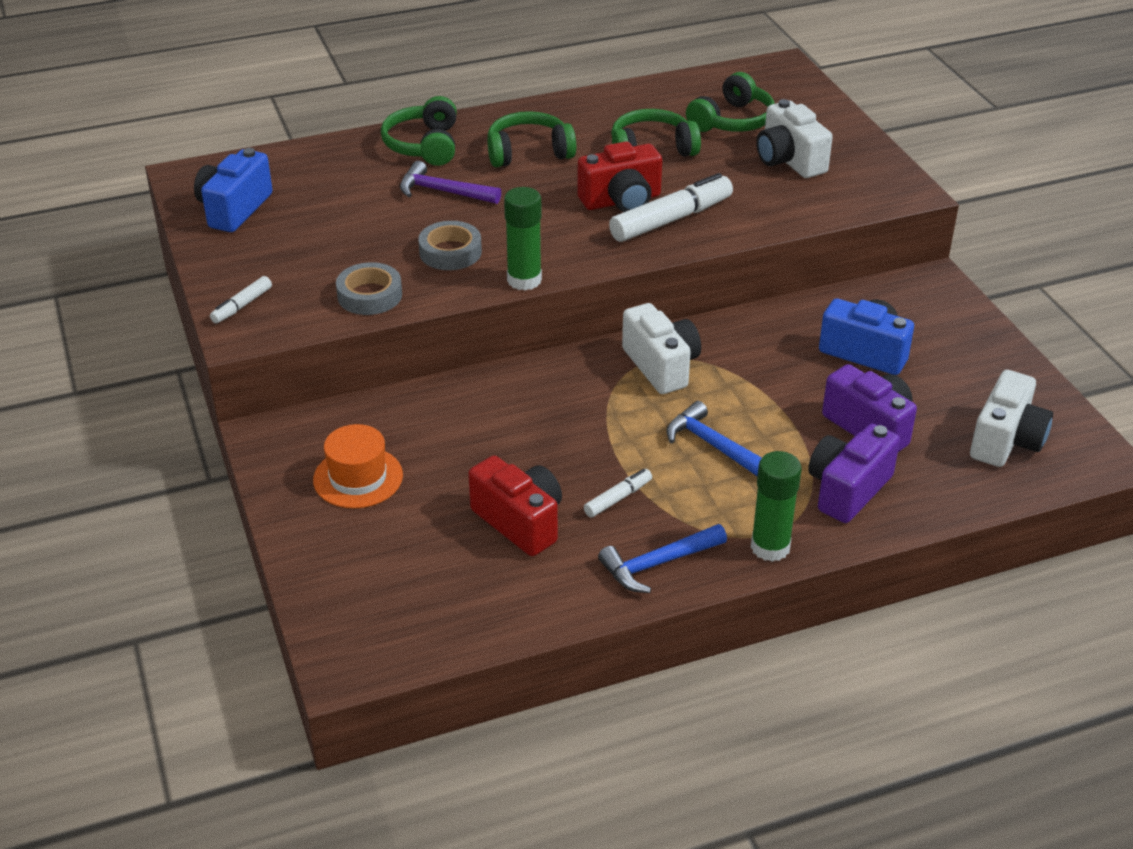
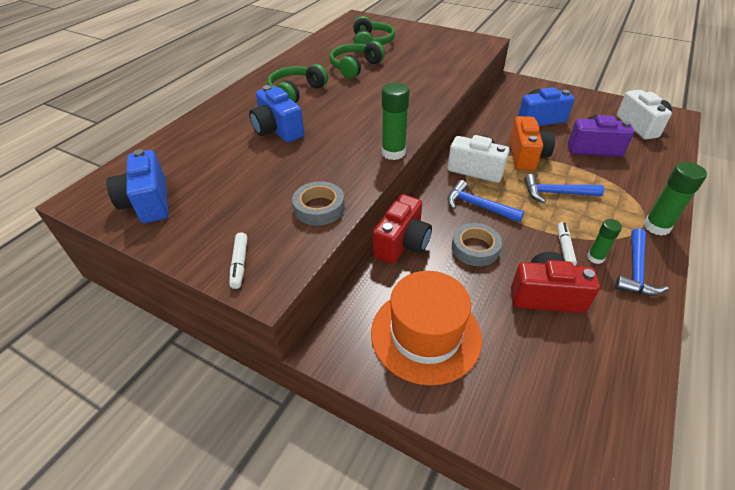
camera: 40 degrees left, 5 degrees up
(358, 477) = (425, 334): orange hat -> orange hat, size x1.53
(424, 145) = (231, 112): green headphones -> none
(443, 192) = (277, 130): purple hammer -> blue camera
(450, 252) = (330, 159): grey tape -> grey tape (475, 248)
(594, 404) = (478, 206): none -> blue hammer
(621, 201) = (378, 94): red camera -> red camera (402, 243)
(635, 527) = (595, 258): none -> green glue stick
(671, 219) = (414, 92): white marker -> none
(756, 386) = (526, 156): none -> orange camera
(789, 160) = (421, 48): white camera -> none
(847, 489) = (633, 180): purple camera -> none

